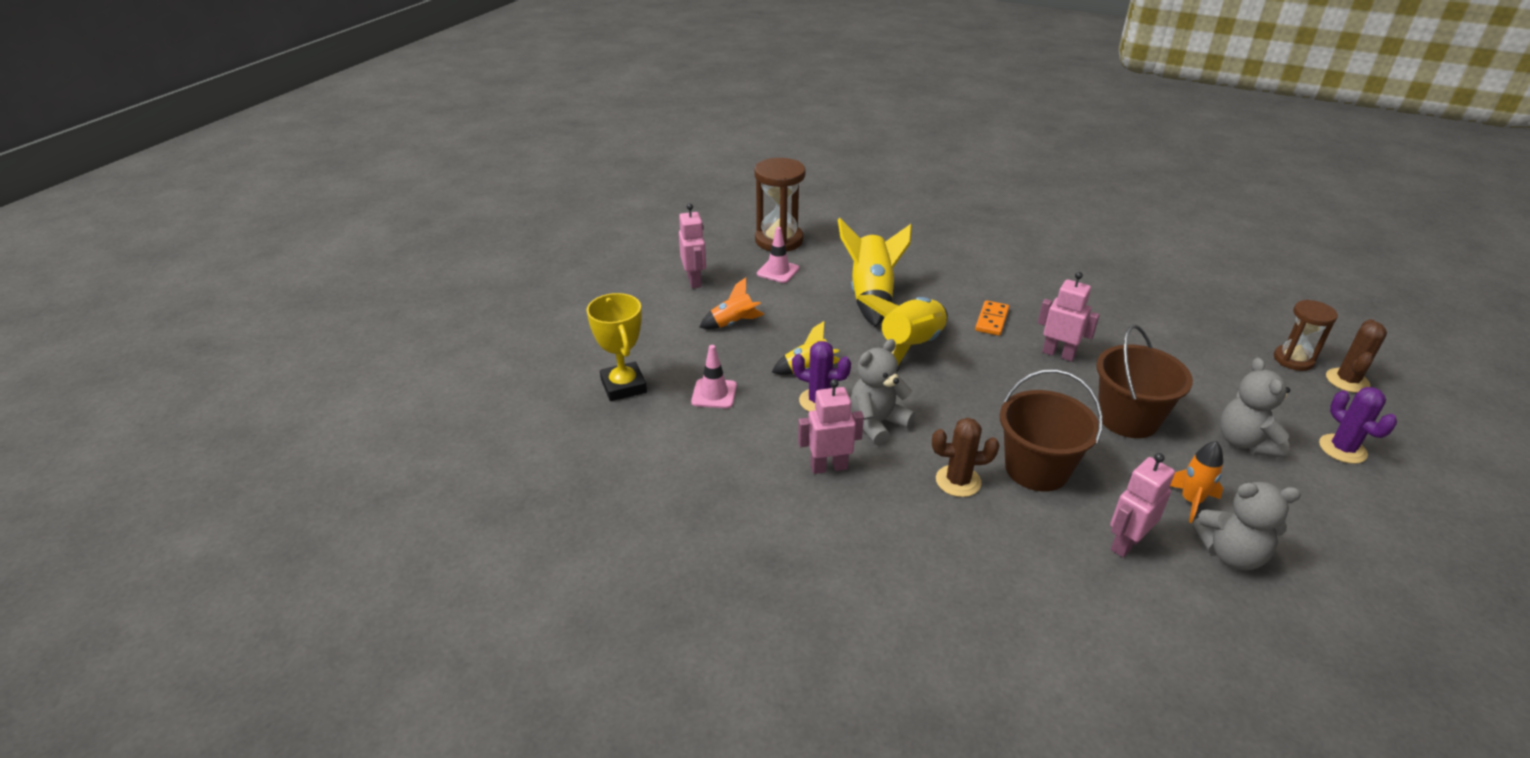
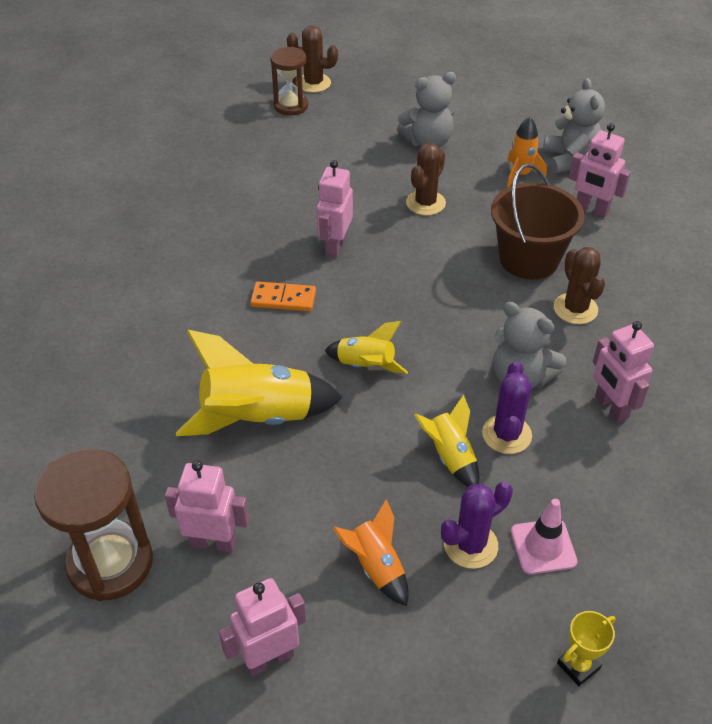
camera: 105 degrees left, 10 degrees up
(623, 386) = (578, 666): yellow trophy -> yellow trophy, size x0.54
(778, 271) = (213, 542): pink traffic cone -> pink robot
(909, 347) = (366, 366): yellow rocket -> yellow rocket, size x0.55
(1128, 418) = (425, 203): brown bucket -> brown cactus
(1342, 449) = (412, 97): purple cactus -> purple cactus (470, 545)

